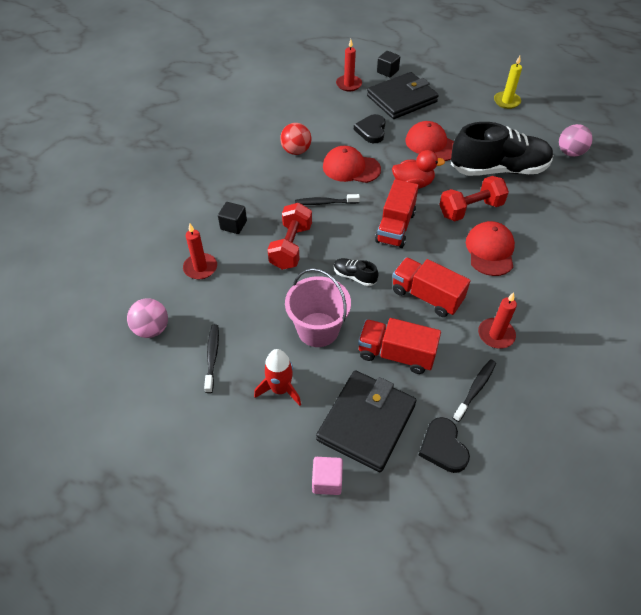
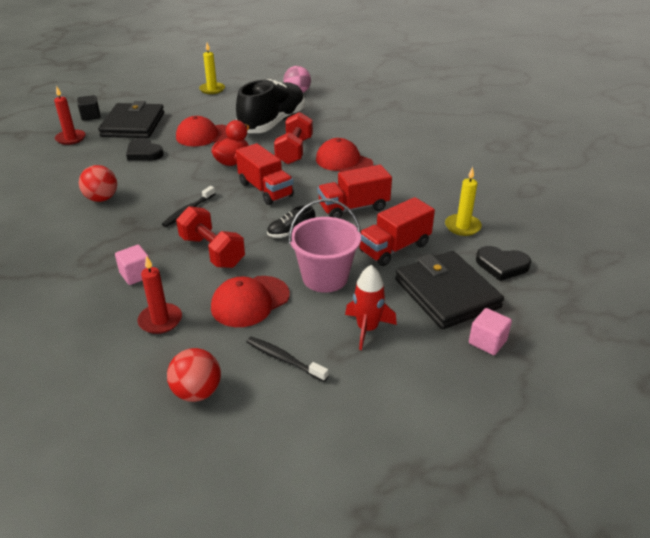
camera: 55 degrees left, 15 degrees down
(152, 329) = (197, 392): pink ball -> red ball
(233, 225) = (136, 275): black cube -> pink cube
(351, 168) = (169, 181): red cap -> red cap (250, 301)
(475, 389) = (462, 226): black toothbrush -> yellow candle
(496, 335) = (423, 195): red candle -> none

